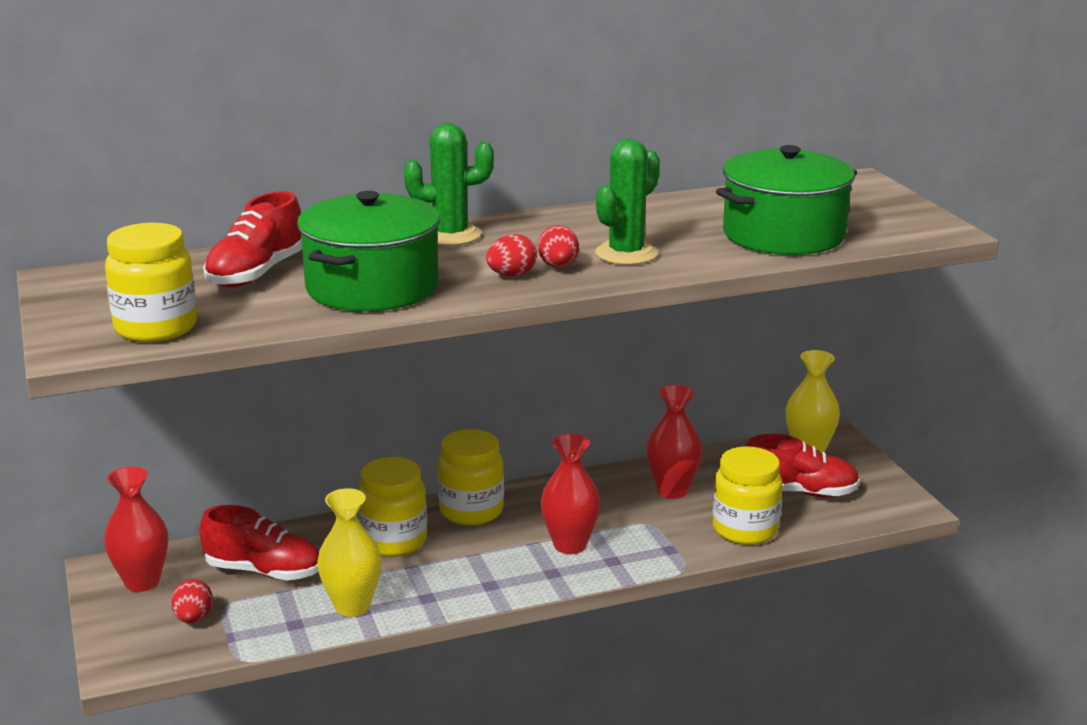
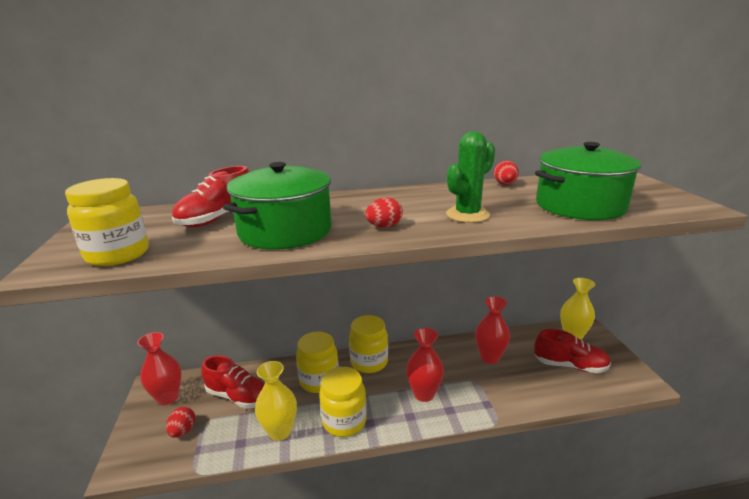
camera: 10 degrees right, 0 degrees up
(450, 235) = (354, 199): green cactus -> none
(558, 266) = (418, 222): red egg -> red egg (504, 184)
(745, 530) = (536, 392): yellow jar -> yellow jar (344, 421)

